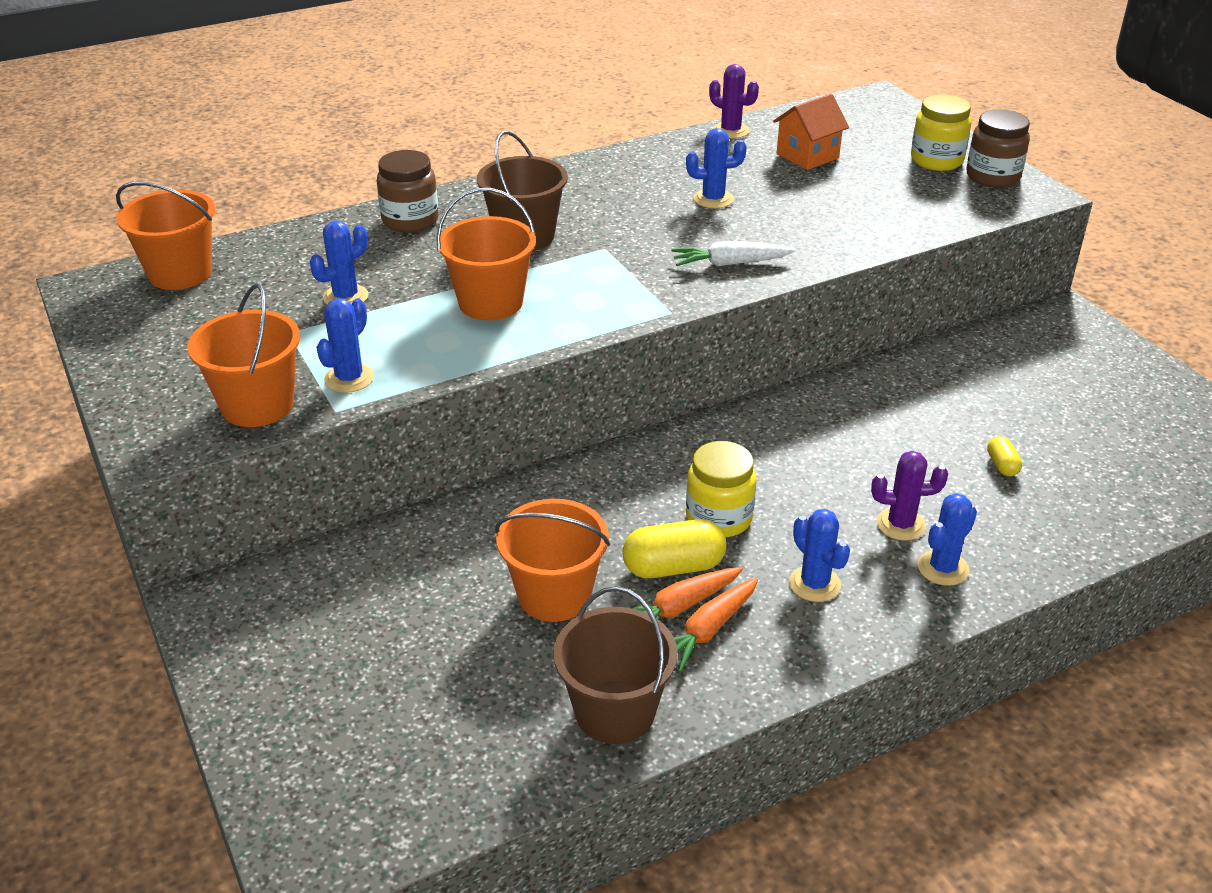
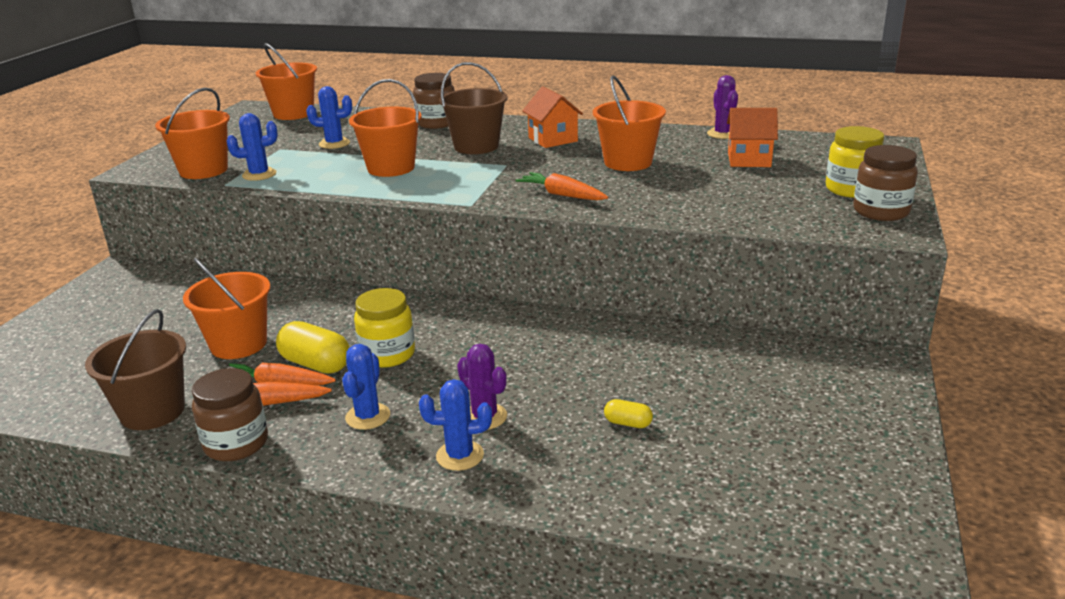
camera: 45 degrees right, 10 degrees down
(586, 196) = (553, 139): none -> orange house
(713, 199) = (628, 162): blue cactus -> orange bucket
(730, 263) = (562, 195): white carrot -> orange carrot
(756, 683) = (236, 444): none -> brown jar
(1002, 465) = (628, 423): yellow capsule -> yellow capsule turned 75 degrees clockwise

